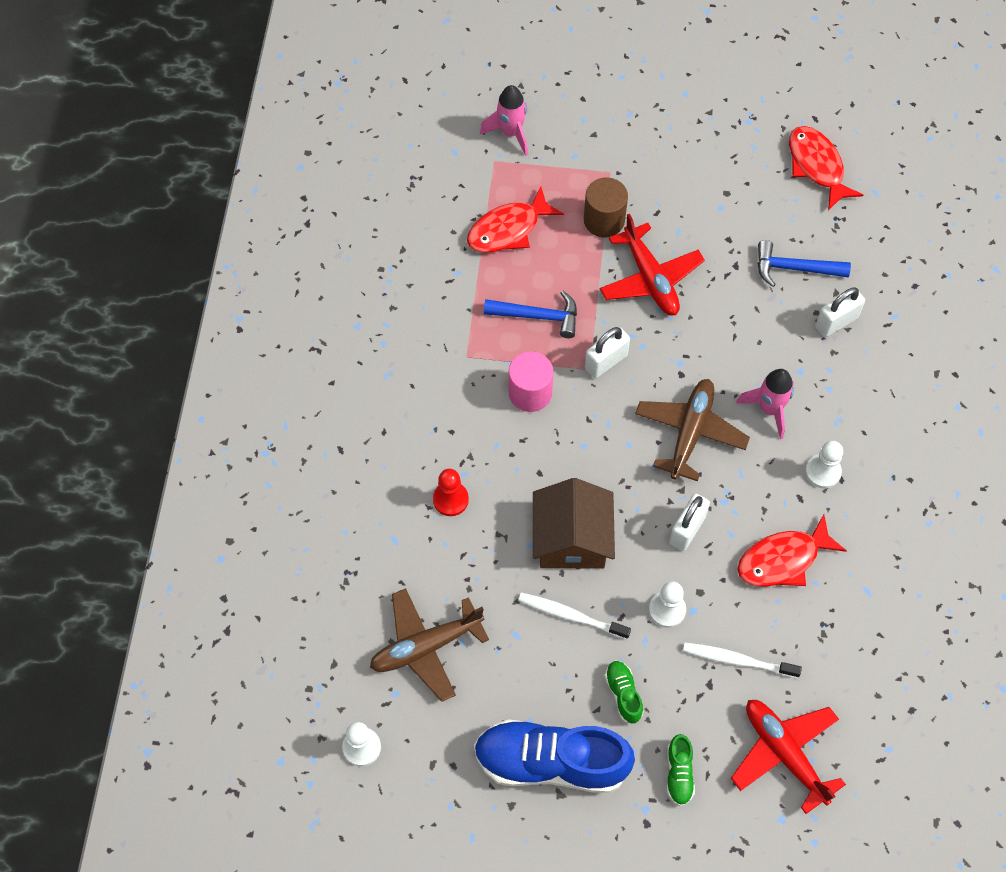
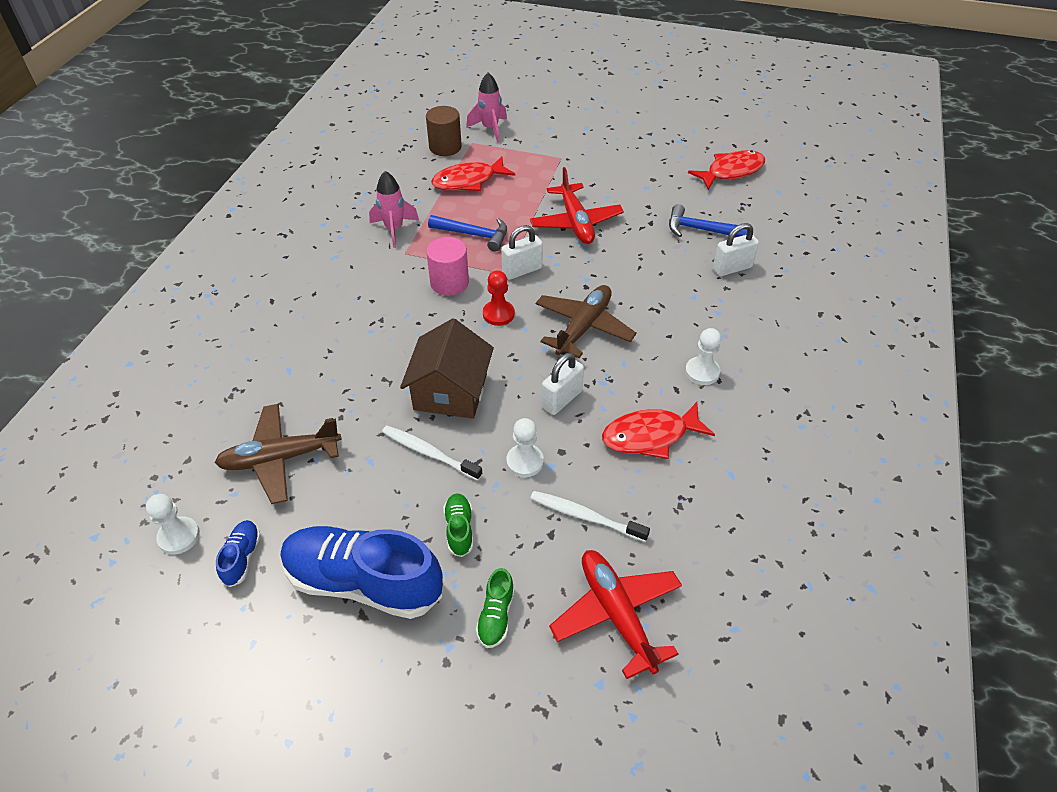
camera: 10 degrees right, 15 degrees down
(430, 758) = (242, 557): none -> blue shoe
(450, 499) = (351, 347): red pawn -> red pawn (498, 314)
(604, 220) = (547, 184): brown cylinder -> brown cylinder (445, 147)
(769, 409) = (660, 320): pink rocket -> pink rocket (394, 229)
(817, 166) = (731, 171): red fish -> red fish turned 75 degrees clockwise

